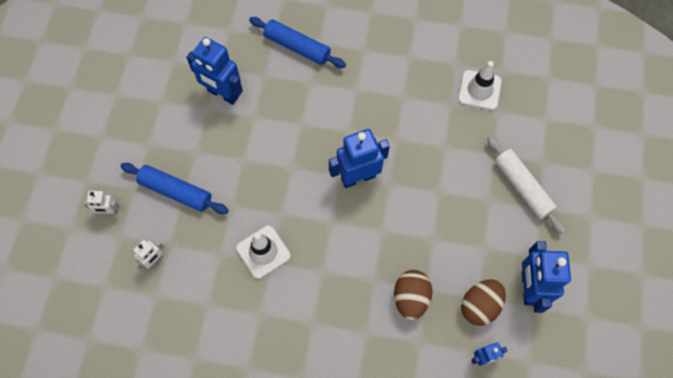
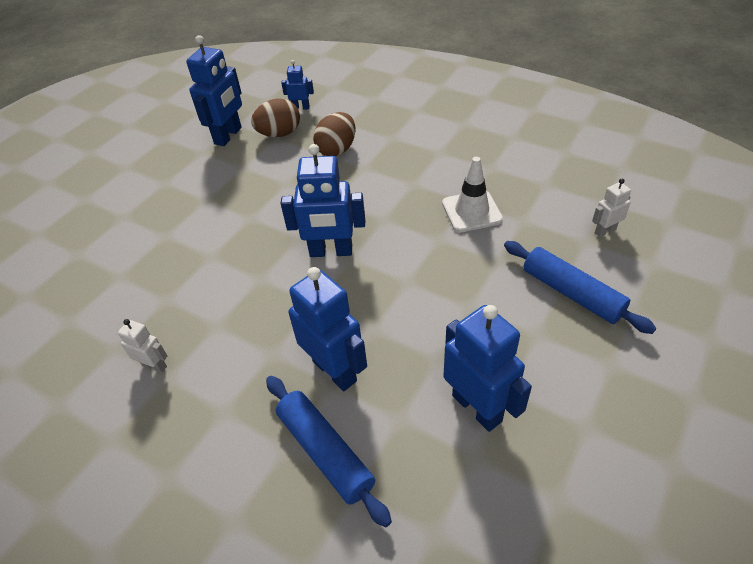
camera: 155 degrees left, 20 degrees down
(109, 211) = (670, 293): white robot -> white robot (154, 366)
(312, 91) = (335, 370): none -> blue robot
(479, 90) = (117, 305): white traffic cone -> none
(522, 187) = (164, 201): white rolling pin -> none

